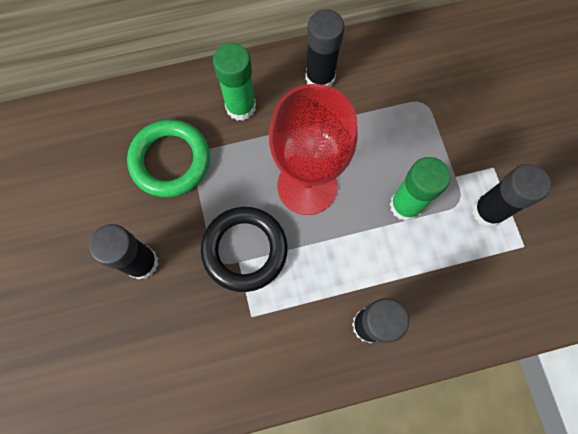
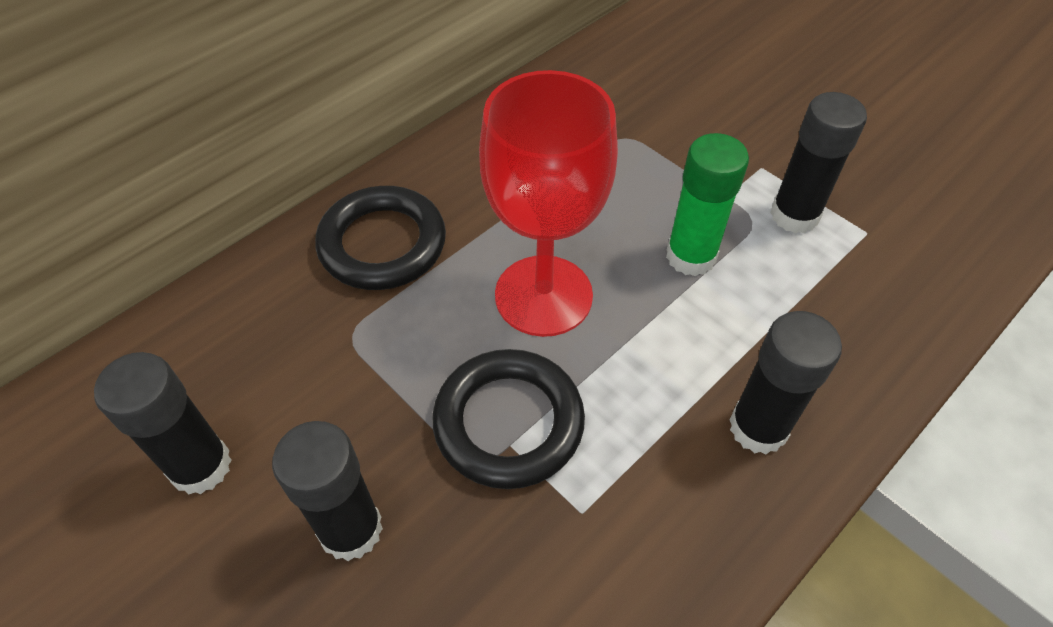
camera: 30 degrees left, 20 degrees down
(170, 160) = (314, 359): green ring -> none
(240, 107) = (382, 244): green glue stick -> black ring
(320, 77) = (472, 165): black glue stick -> black glue stick (201, 466)

